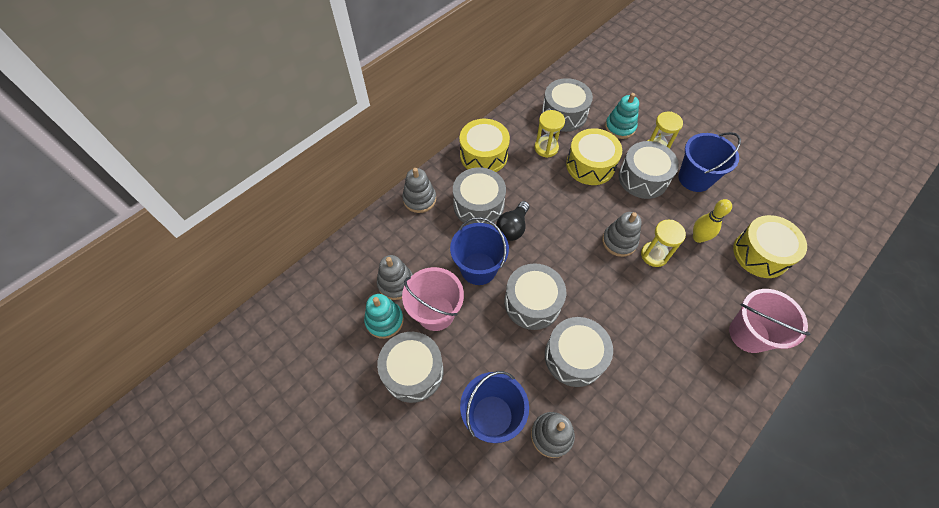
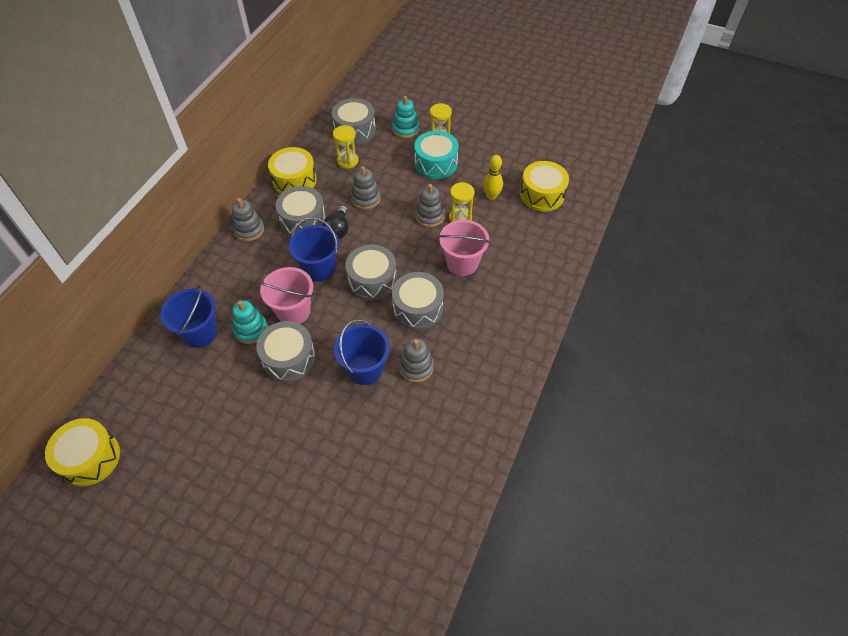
camera: 20 degrees left, 5 degrees down
(396, 283) = (251, 299): grey stacking toy -> grey stacking toy (366, 199)
(590, 165) = (389, 165): yellow drum -> yellow drum (90, 458)
(643, 178) = (436, 163): grey drum -> turquoise drum
(695, 178) = (477, 153): blue bucket -> blue bucket (200, 333)
(749, 334) = (546, 253): pink bucket -> pink bucket (462, 263)

